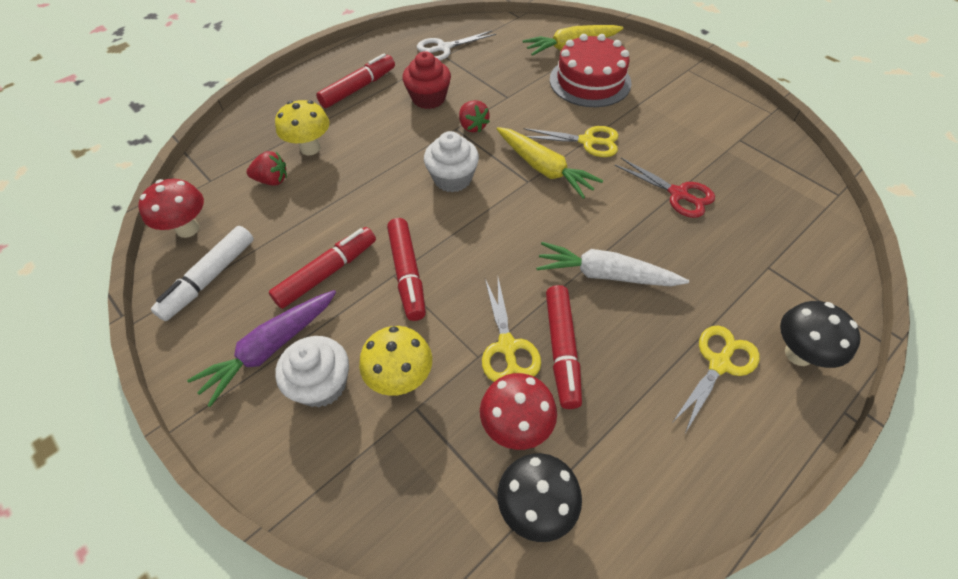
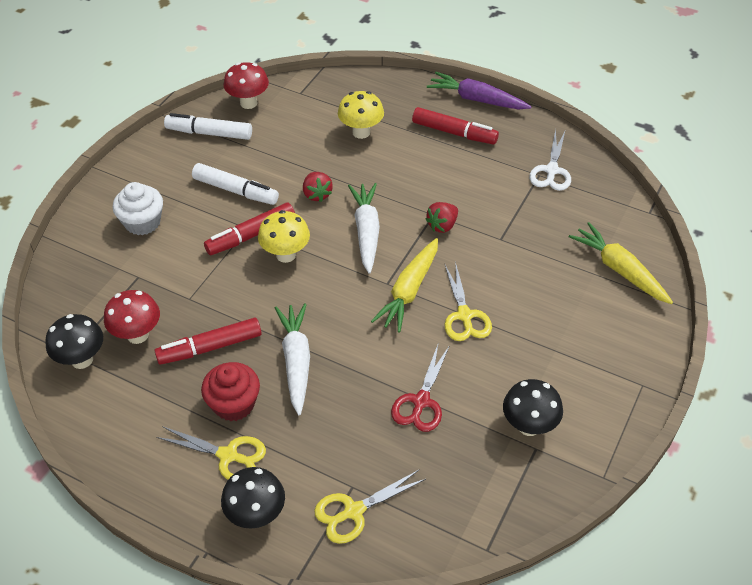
camera: 70 degrees right, 5 degrees down
(270, 349) = (162, 186): purple carrot -> purple carrot (476, 99)
(272, 180) = (315, 125): red strawberry -> red strawberry (317, 194)
(327, 273) = (235, 190): red marker -> white marker
(401, 379) = (158, 261): yellow mushroom -> yellow mushroom (286, 255)
(428, 98) = (466, 183): red cupcake -> red cupcake (234, 404)
(444, 48) = (551, 170): white scissors -> white scissors turned 120 degrees counterclockwise
(452, 178) = (366, 231): white cupcake -> white carrot
(507, 346) = (203, 313): yellow scissors -> yellow scissors (354, 511)
(590, 81) = (565, 298): red cake -> none
(717, 137) = (529, 426): none -> black mushroom

